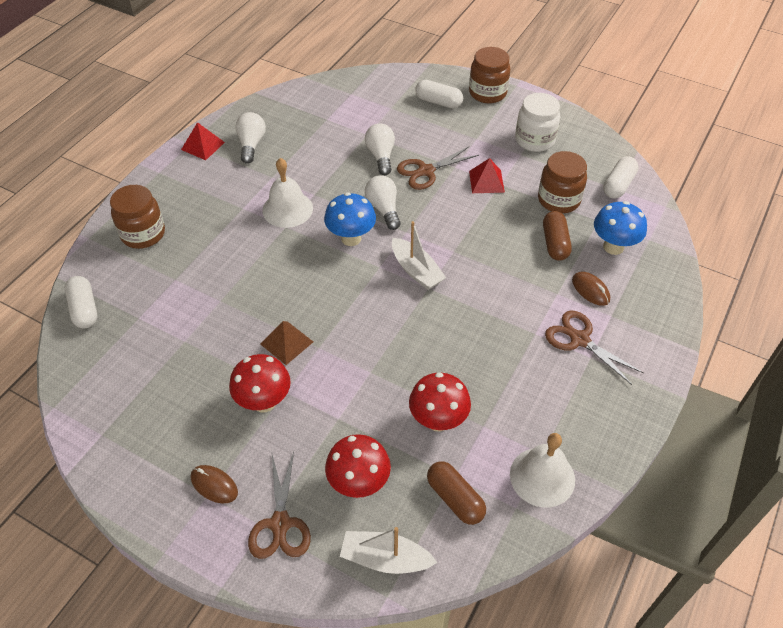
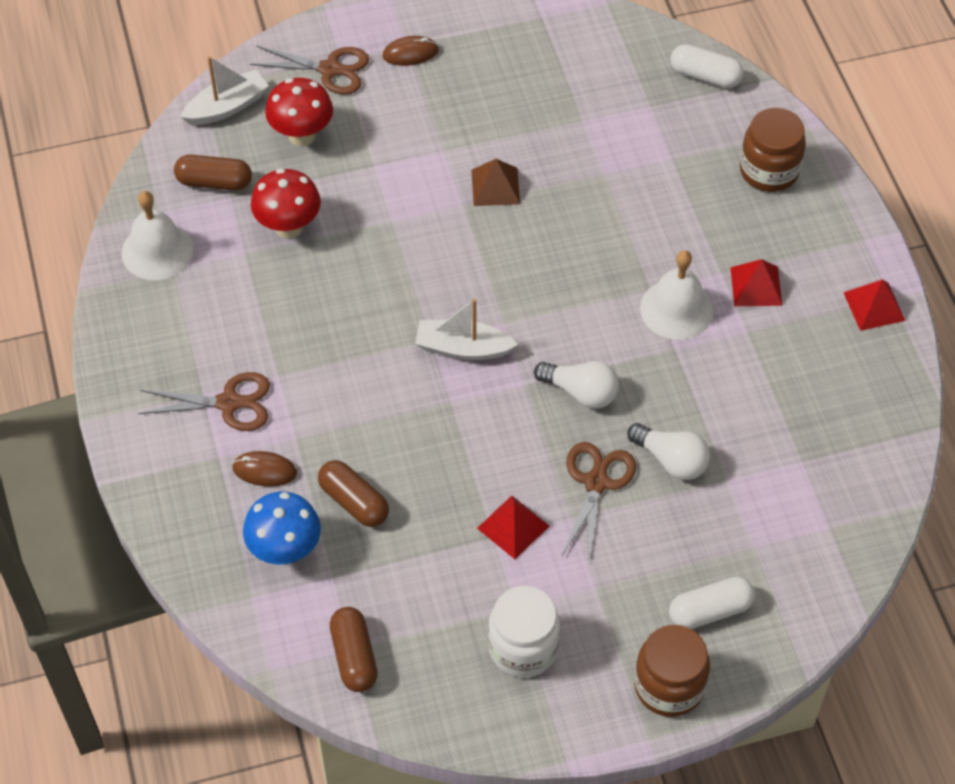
camera: 135 degrees right, 5 degrees up
(237, 191) = (756, 286): none -> red pyramid
(251, 144) = (828, 352): white light bulb -> none
(264, 402) = (450, 130): red mushroom -> none
(280, 523) = (330, 69): brown scissors -> brown scissors turned 150 degrees clockwise
(351, 238) = (570, 330): blue mushroom -> none
(558, 200) = (404, 570): brown jar -> none
(618, 185) = (354, 656): white capsule -> brown capsule

